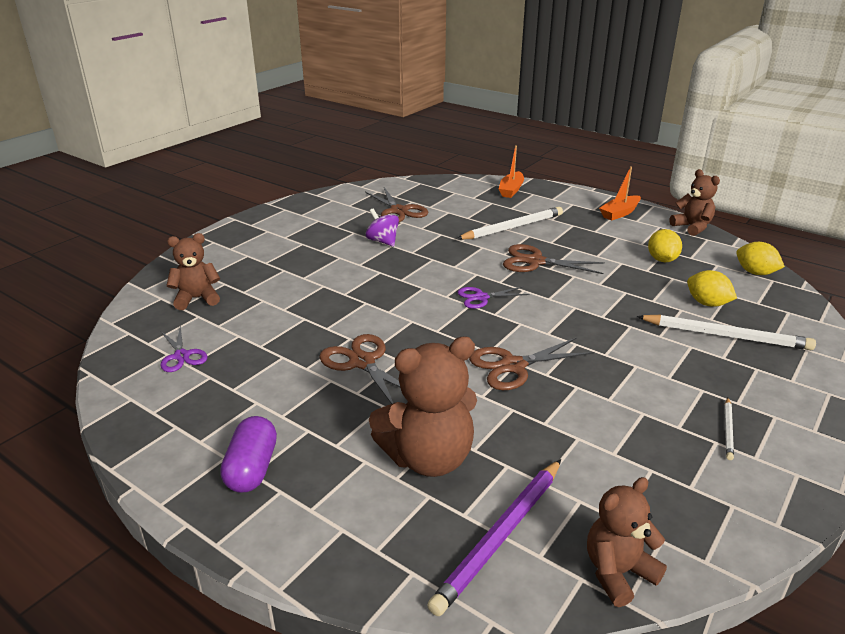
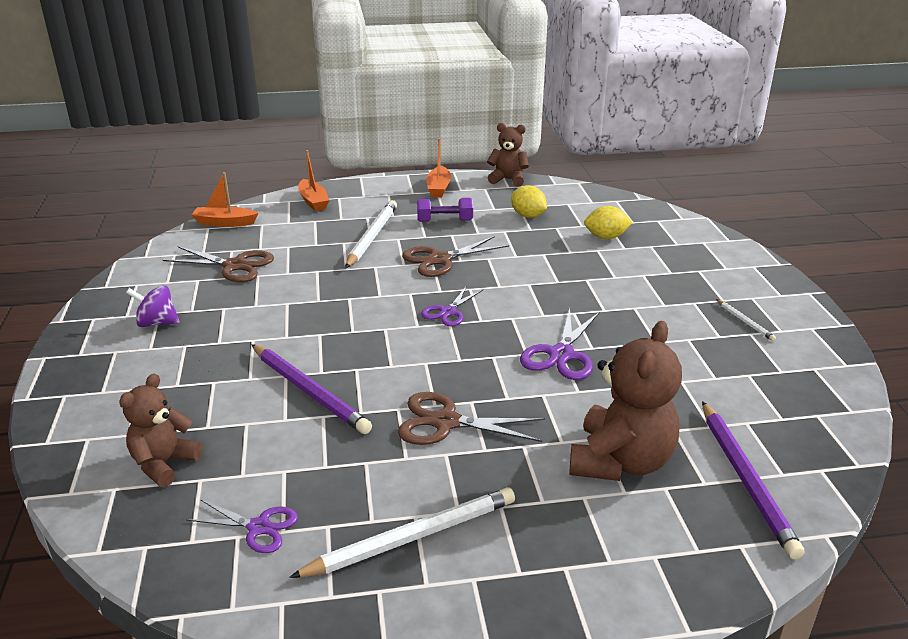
camera: 45 degrees left, 0 degrees up
(252, 468) = (513, 569): purple capsule -> none
(320, 301) = (308, 391): none -> purple pencil
(383, 241) = (271, 303): purple spinning top -> purple spinning top (157, 323)
(434, 183) = (225, 223): none -> orange boat
(513, 366) = (561, 354): brown scissors -> purple scissors
(585, 237) = (445, 221): none -> purple dumbbell
(618, 572) = (829, 451): brown teddy bear -> none
(725, 336) = (650, 256): white pencil -> white pencil (412, 537)
(755, 273) = (599, 199): yellow lemon -> none

